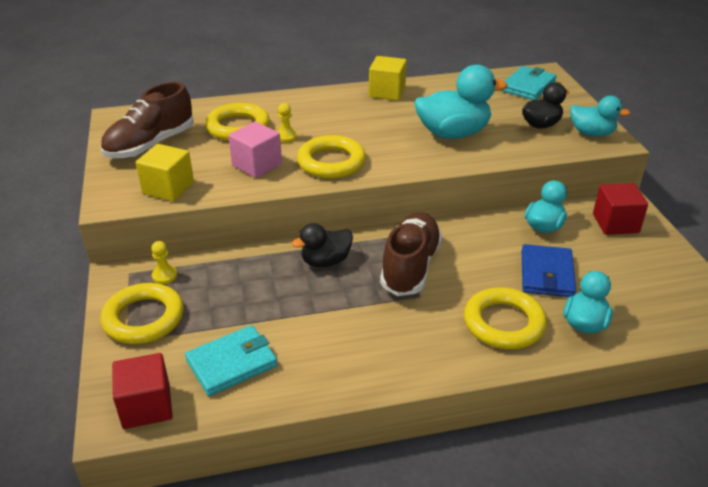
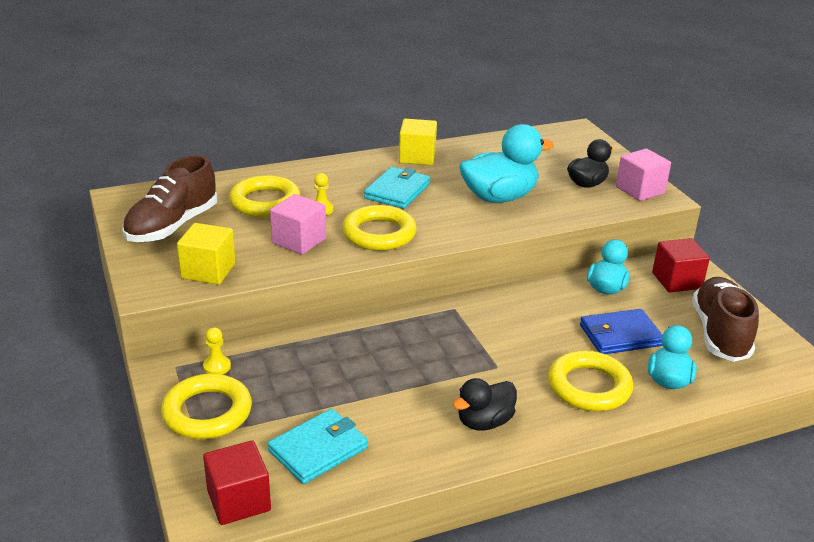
camera: 10 degrees left, 5 degrees down
(325, 261) = (389, 339): black duck -> black duck (484, 422)
(410, 267) = (480, 338): brown shoe -> brown shoe (720, 333)
(528, 86) = (563, 144): turquoise wallet -> turquoise wallet (397, 191)
(546, 274) = (620, 335): blue wallet -> blue wallet turned 75 degrees clockwise
(591, 133) = (640, 190): turquoise duck -> pink cube

